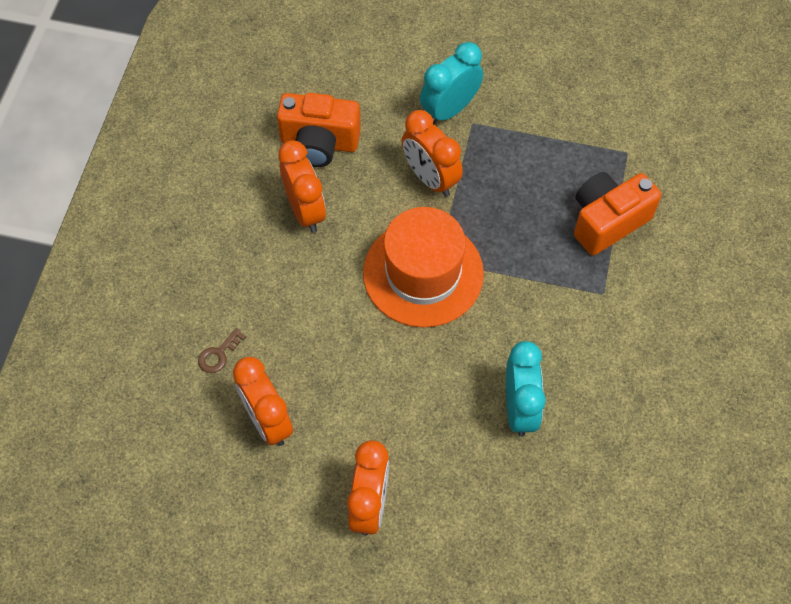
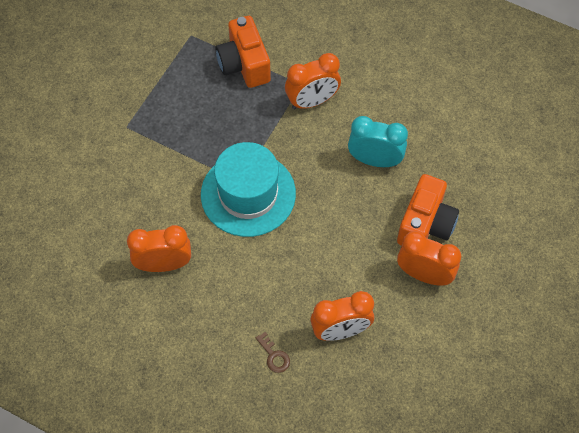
camera: 75 degrees left, 0 degrees up
(319, 143) = (103, 240): orange camera -> orange camera (425, 224)
(423, 273) = (248, 194): orange hat -> turquoise hat
(430, 178) = (166, 168): orange clock -> orange clock (312, 101)
(450, 109) = (108, 139): turquoise clock -> none

